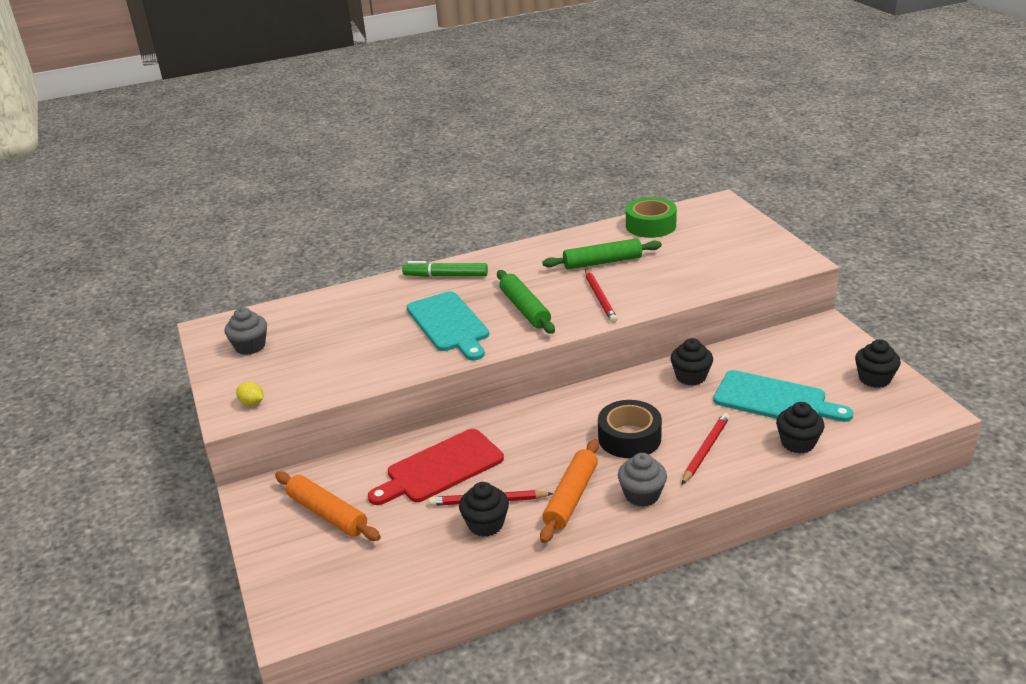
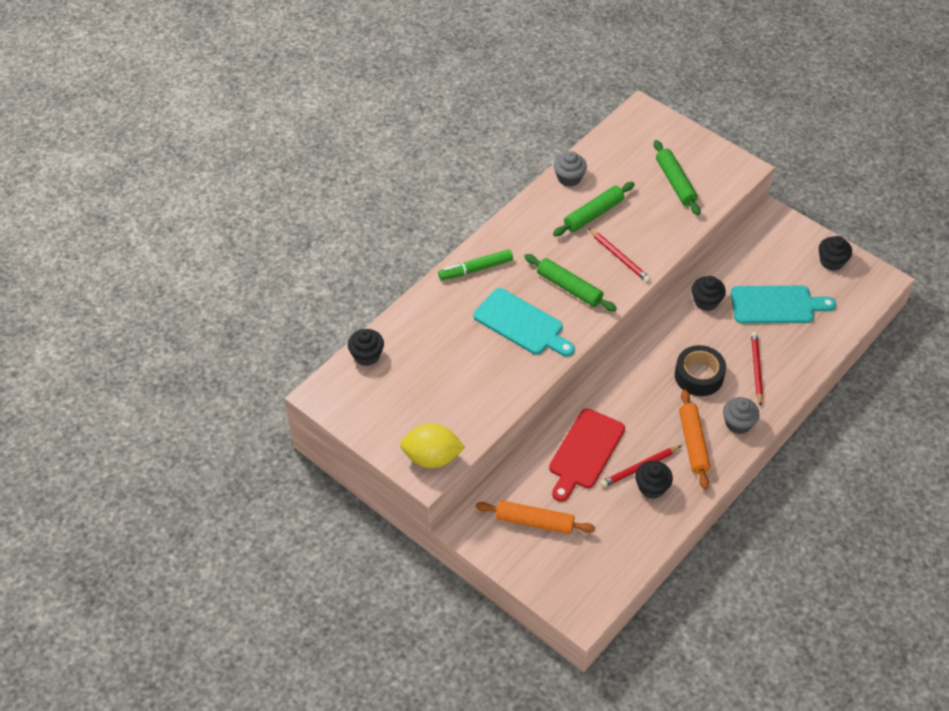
camera: 30 degrees left, 20 degrees up
(250, 346) = (376, 401): grey cupcake -> grey cupcake (569, 178)
(252, 403) = (432, 458): yellow lemon -> yellow lemon, size x2.22
(650, 225) = (603, 157): green tape -> none
(712, 257) = (675, 182): none -> green rolling pin
(798, 443) = (812, 340): black cupcake -> black cupcake (367, 355)

